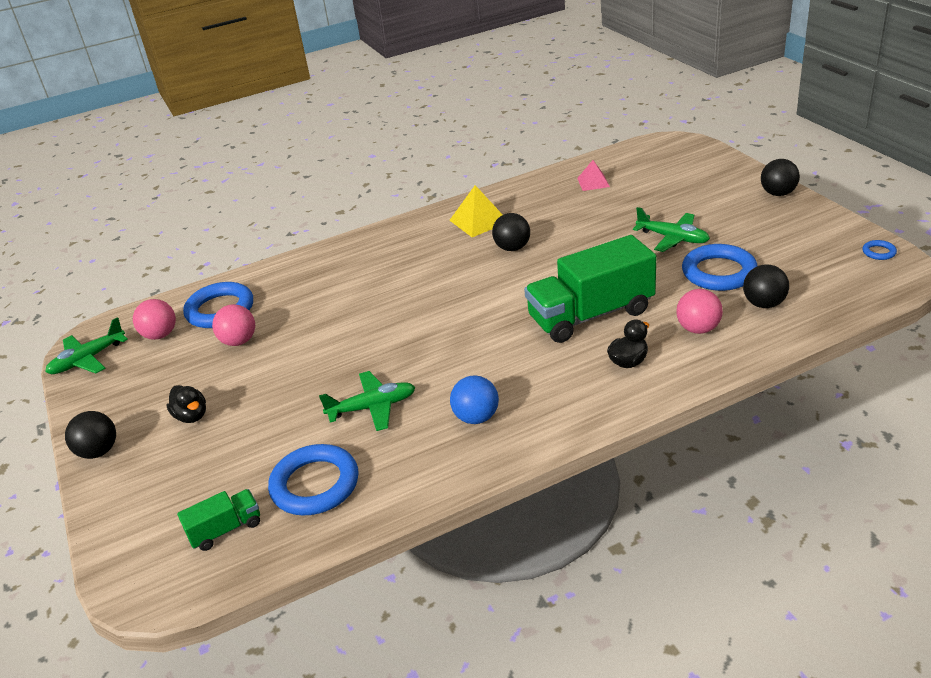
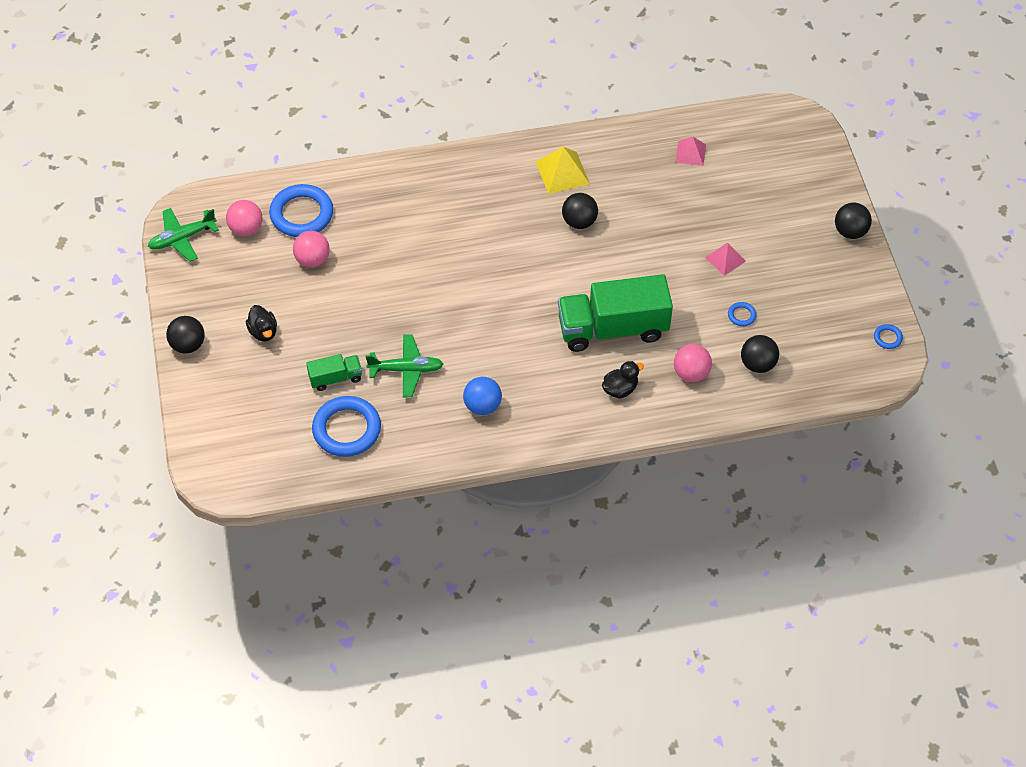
camera: 10 degrees right, 20 degrees up
(226, 529) = (276, 448): green truck -> green truck (335, 378)
(673, 238) = (725, 259): green plane -> pink pyramid
(719, 272) = (741, 315): blue ring -> blue ring, size x0.43

